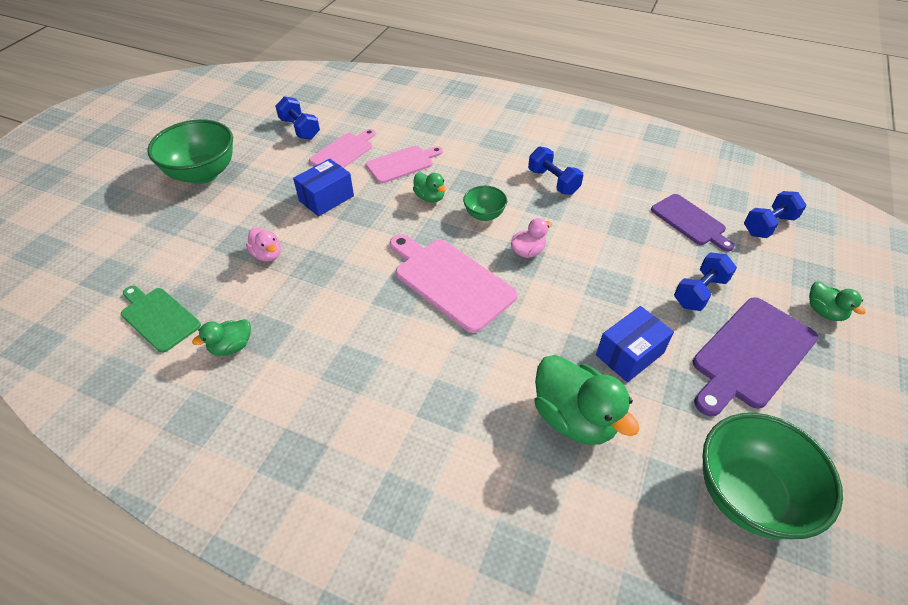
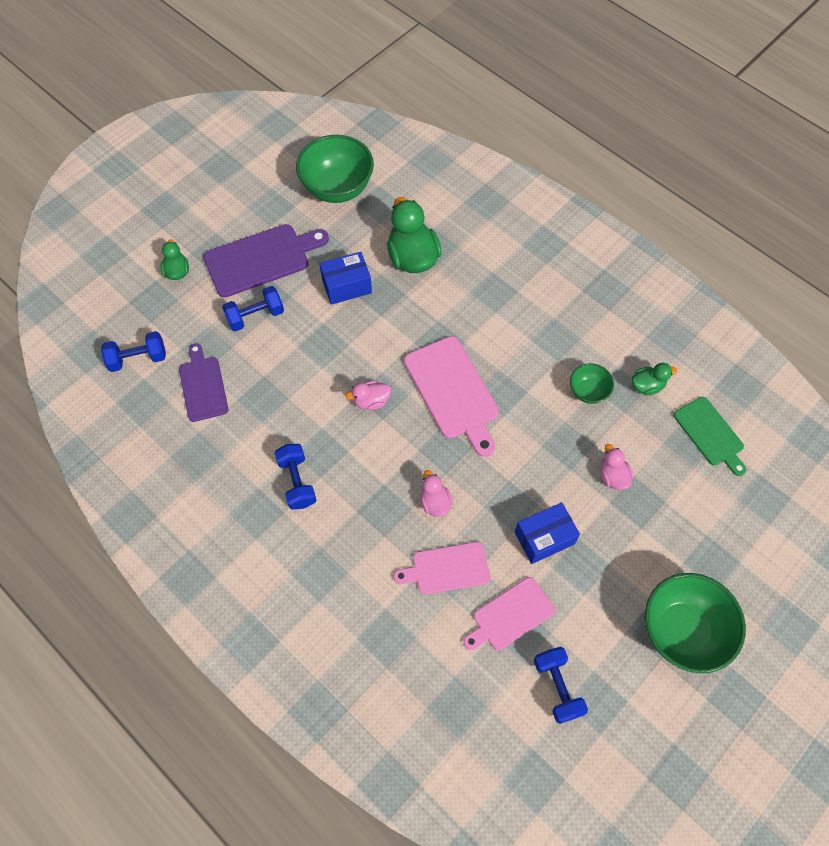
camera: 160 degrees left, 15 degrees up
(430, 197) = (435, 502): green duck -> pink duck
(484, 215) = (390, 459): green bowl -> green bowl (588, 391)

